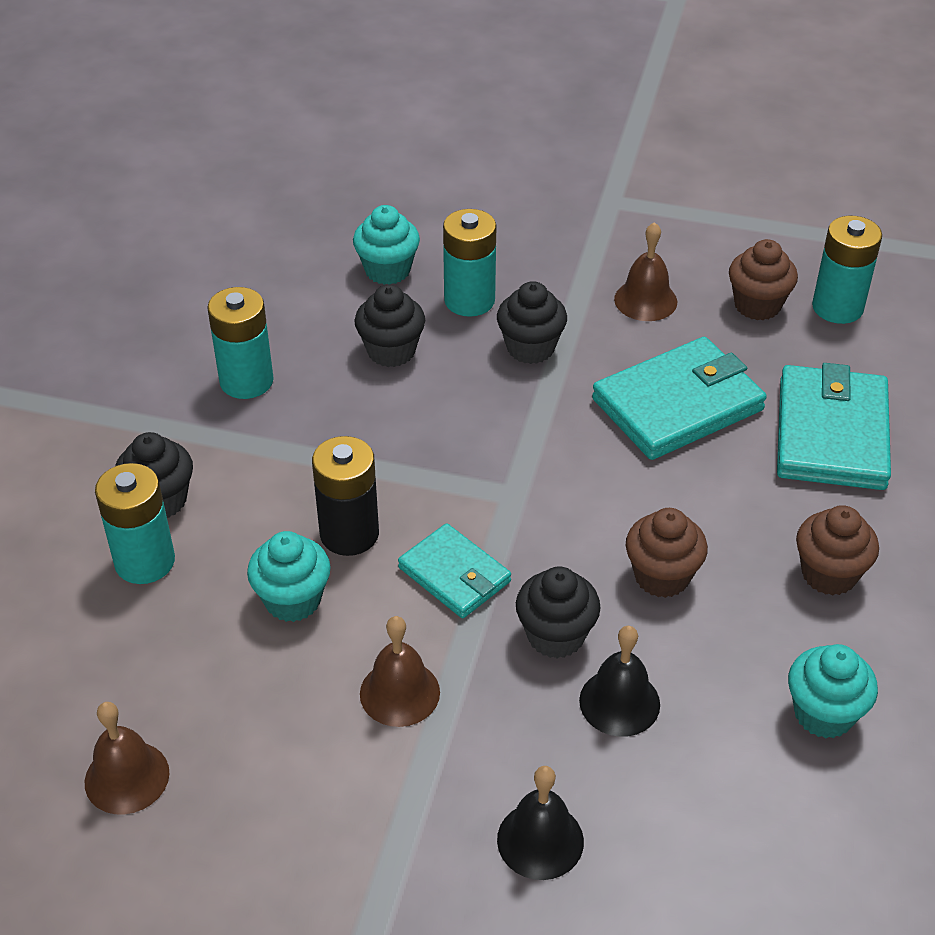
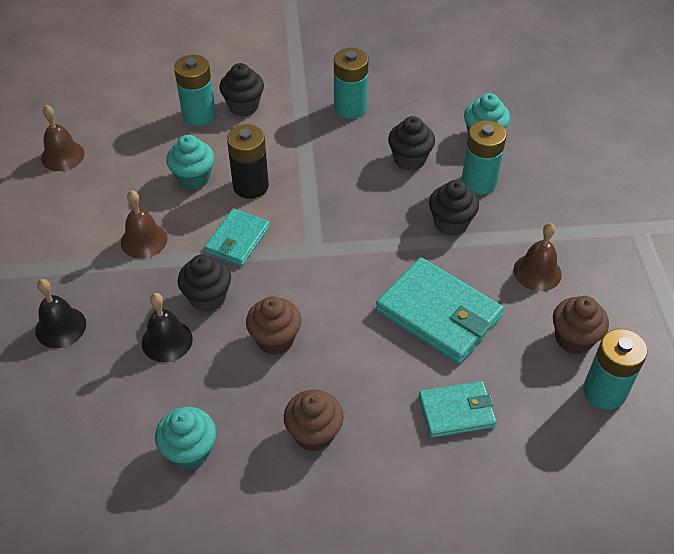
camera: 70 degrees right, 5 degrees up
(831, 433) = (456, 411): turquoise wallet -> turquoise wallet, size x0.60

